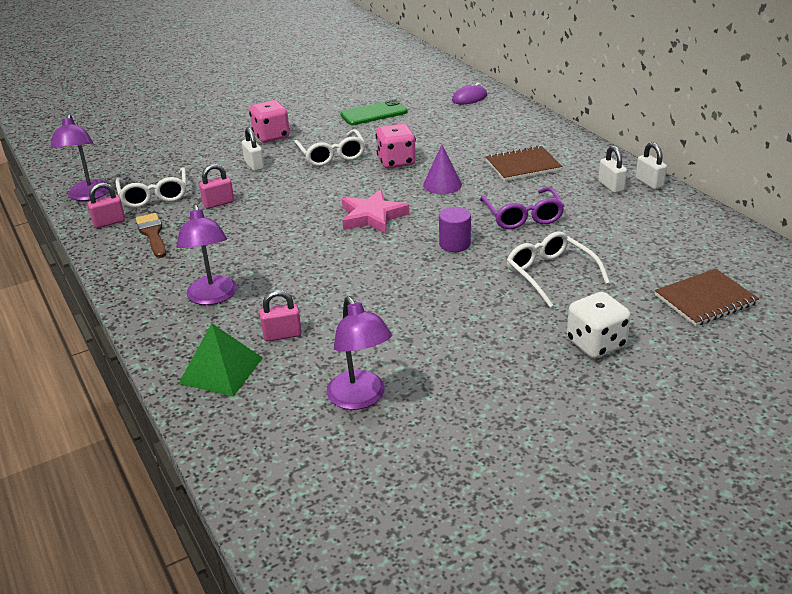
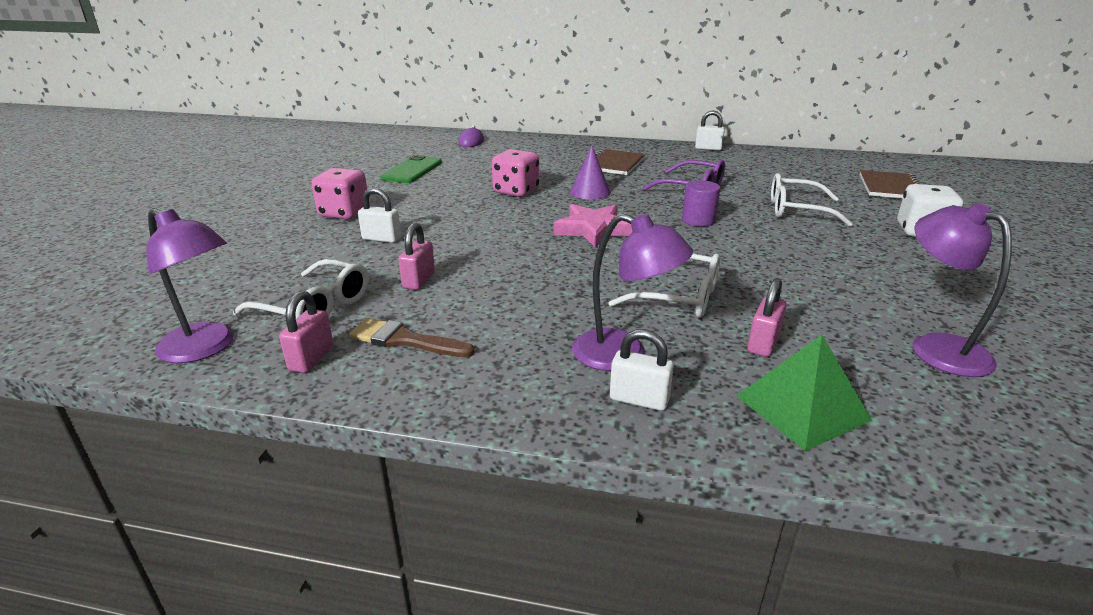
camera: 50 degrees left, 5 degrees down
(331, 155) = (446, 206): white glasses -> white glasses (677, 297)
(360, 398) = (936, 347): purple lamp -> purple lamp turned 135 degrees counterclockwise
(611, 186) = (694, 156): white padlock -> white padlock (639, 399)

